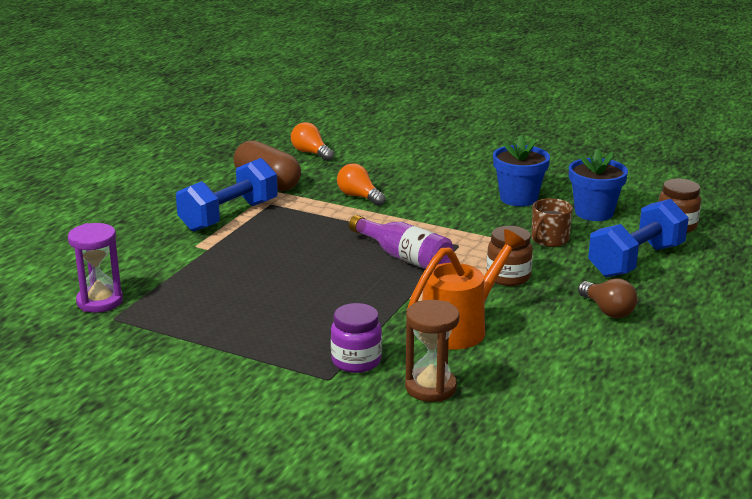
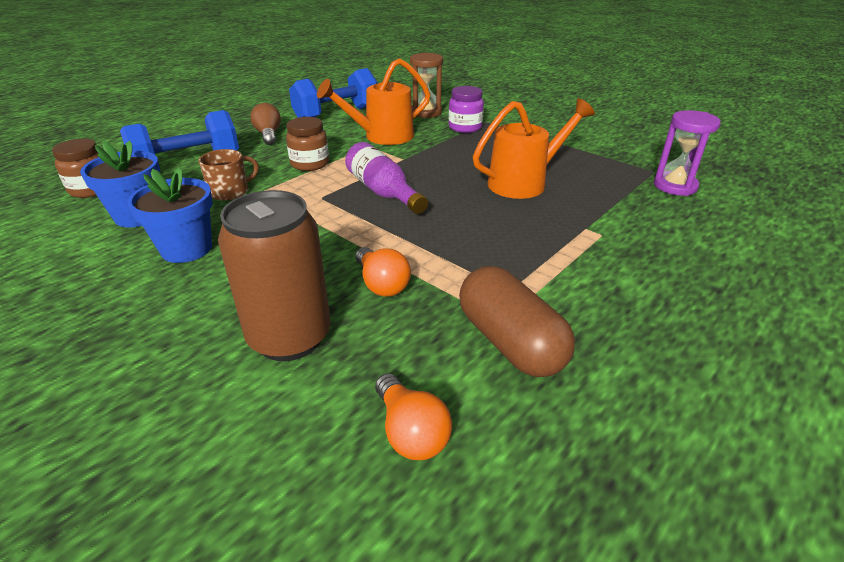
camera: 165 degrees left, 10 degrees up
(229, 216) = (567, 274): blue dumbbell -> blue dumbbell (336, 114)
(264, 285) = (524, 183): none -> orange watering can
(396, 171) = (289, 337): none -> brown can

